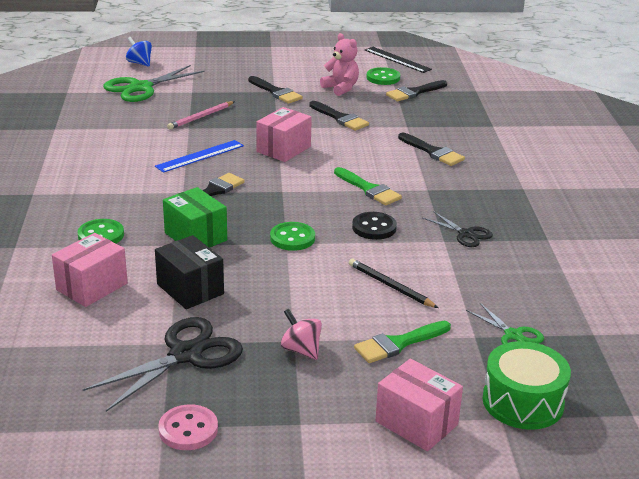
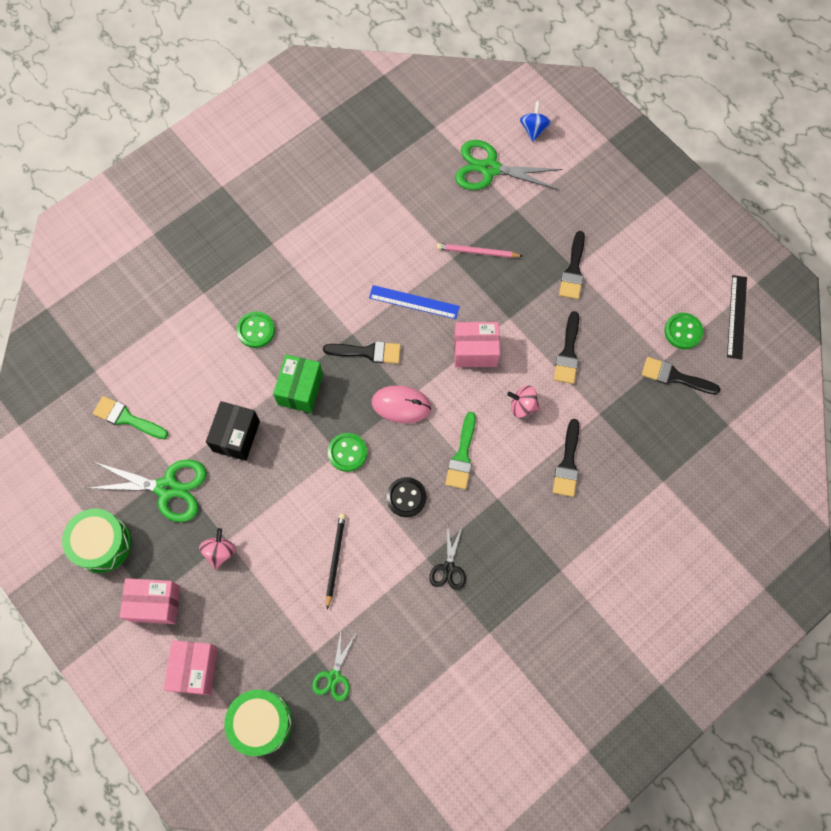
camera: 55 degrees right, 40 degrees up
(92, 287) = (195, 376): pink box -> pink box (155, 603)
(185, 355) = (167, 488): black scissors -> green scissors
(188, 429) = (102, 544): pink button -> green drum
(284, 197) = (401, 405): none -> pink mouse
(341, 88) = (628, 313): pink teddy bear -> none
(359, 150) = (522, 406): none -> pink spinning top
(398, 343) = (270, 607): green brush -> green brush (127, 418)

